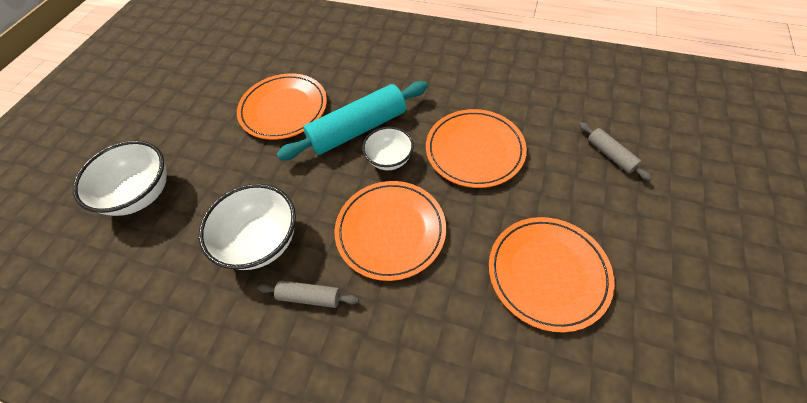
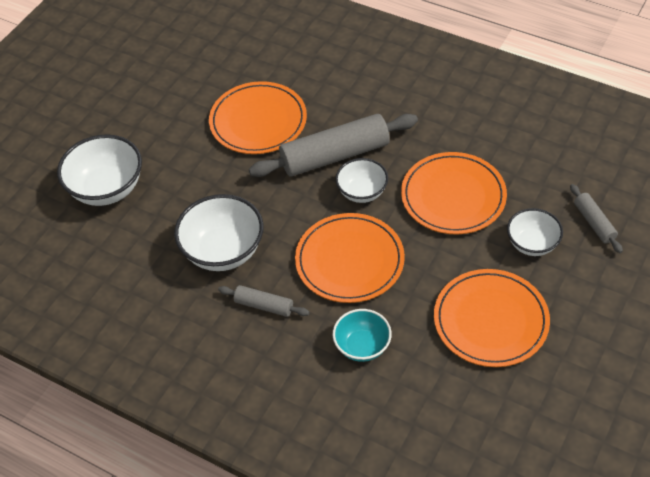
camera: 10 degrees right, 5 degrees down
(358, 129) = (335, 155): turquoise rolling pin -> grey rolling pin
(422, 328) = (362, 346): none -> turquoise bowl
(561, 184) = (532, 244): none -> white bowl

